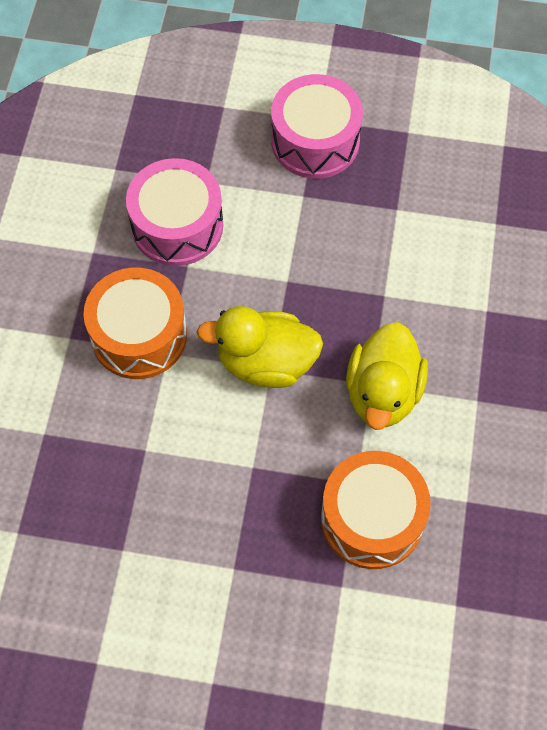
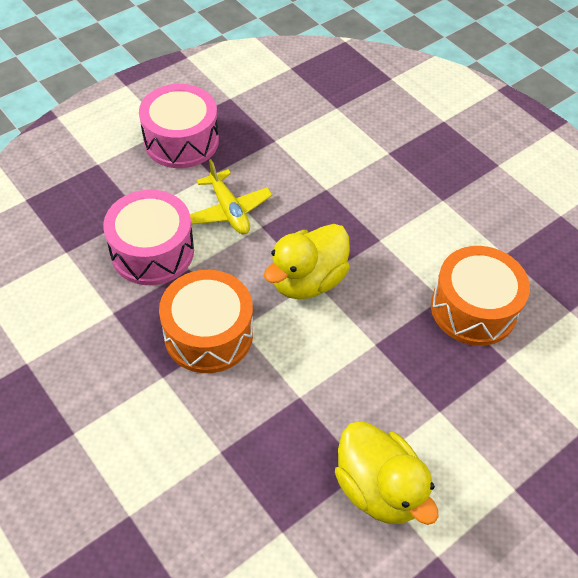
camera: 50 degrees left, 10 degrees down
(278, 242) = (229, 210): none -> yellow plane
(383, 393) = (392, 239): yellow duck -> yellow duck (379, 488)

